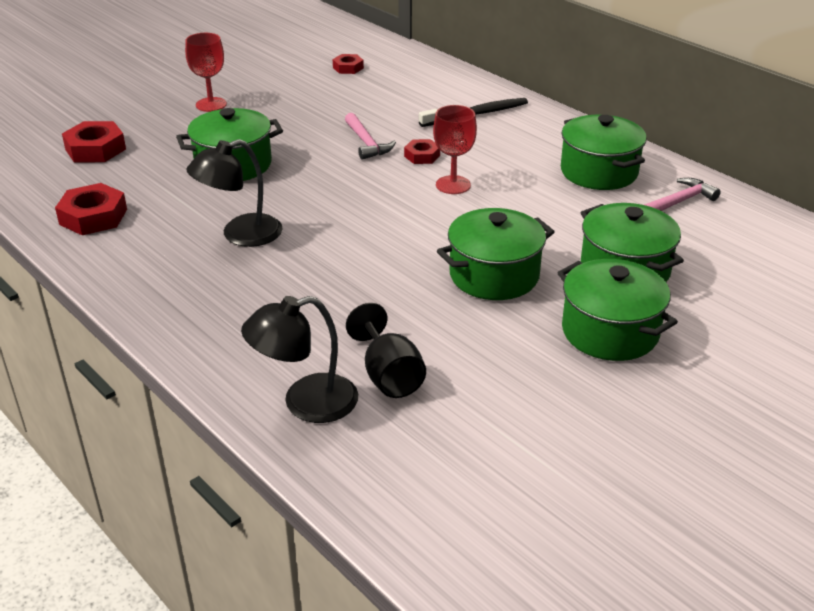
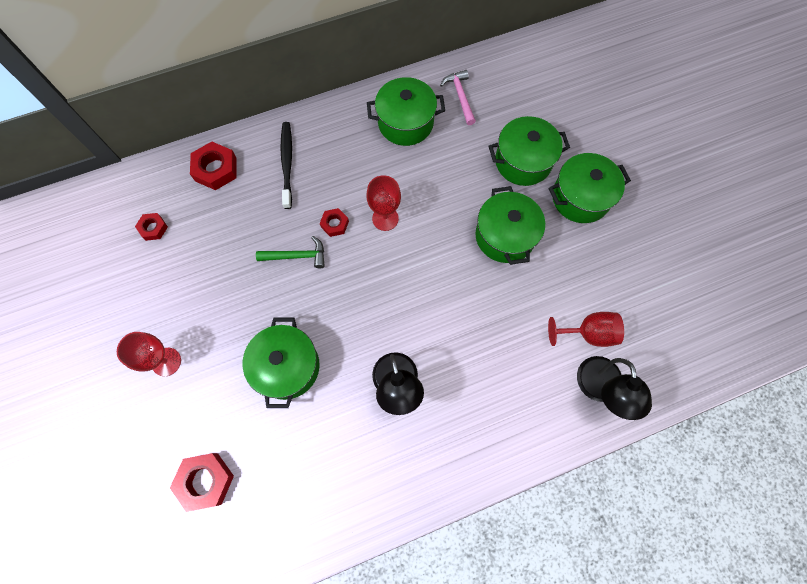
camera: 70 degrees left, 35 degrees up
(93, 217) = (325, 497): red nut -> red nut (216, 169)
(366, 143) = (297, 256): pink hammer -> green hammer
(389, 375) = (587, 333): black goblet -> red goblet

